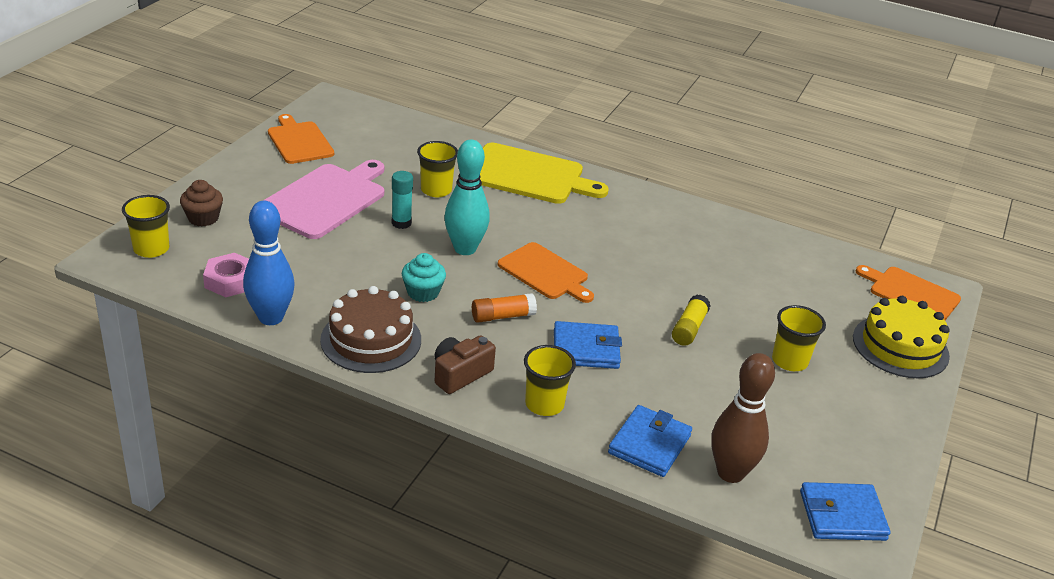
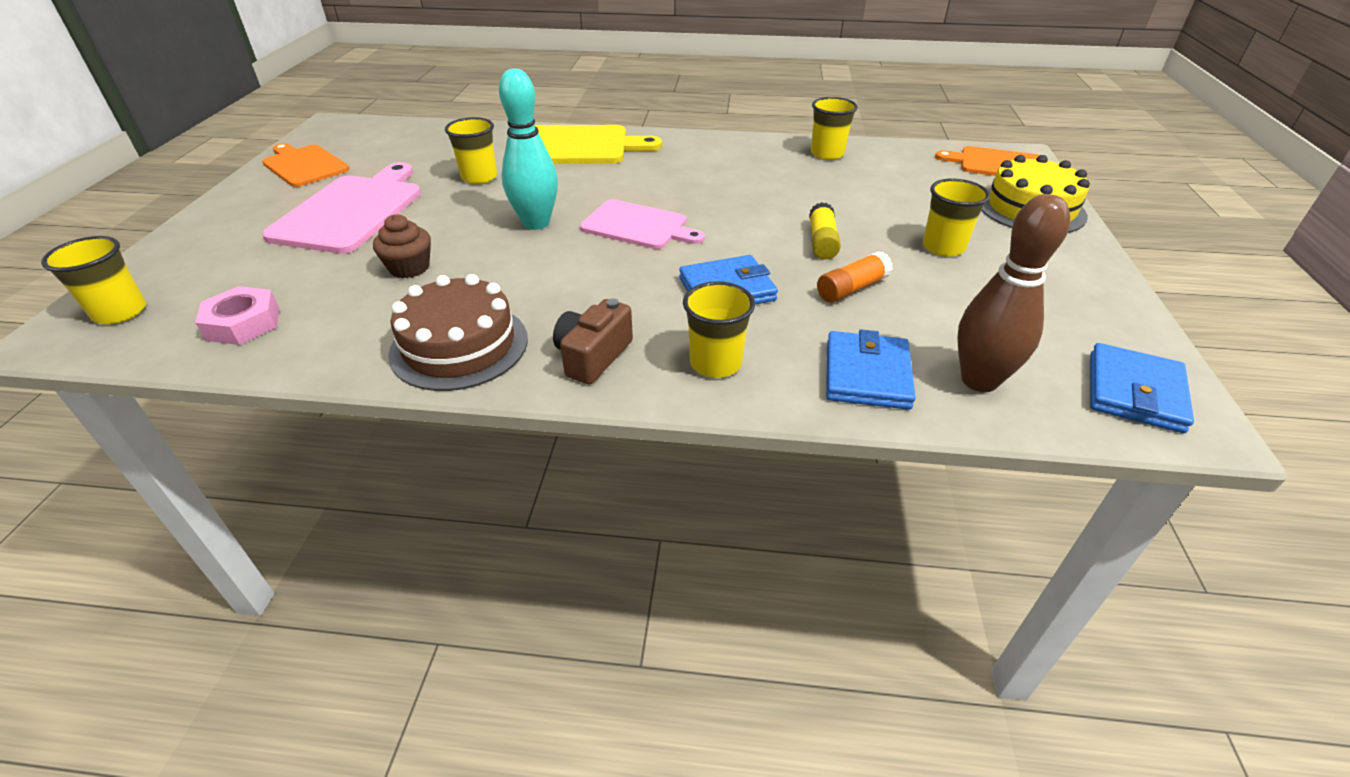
camera: 15 degrees left, 5 degrees up
(203, 218) = (193, 262): brown cupcake -> brown cupcake (409, 268)
(271, 317) = (311, 354): blue bowling pin -> none
(401, 223) = (451, 215): turquoise glue stick -> none
(423, 292) = (506, 277): turquoise cupcake -> none
(502, 316) = (613, 279): orange glue stick -> orange glue stick (852, 288)
(545, 273) = (638, 226): orange cutting board -> pink cutting board
(754, 241) = (827, 154): none -> yellow cup
(842, 515) = (1134, 392): blue wallet -> blue wallet turned 45 degrees counterclockwise

